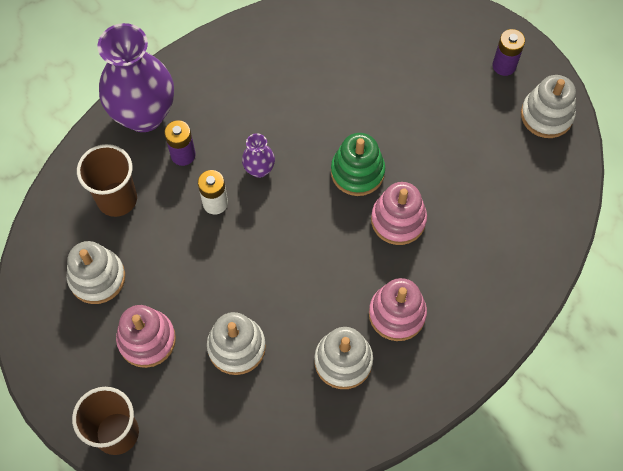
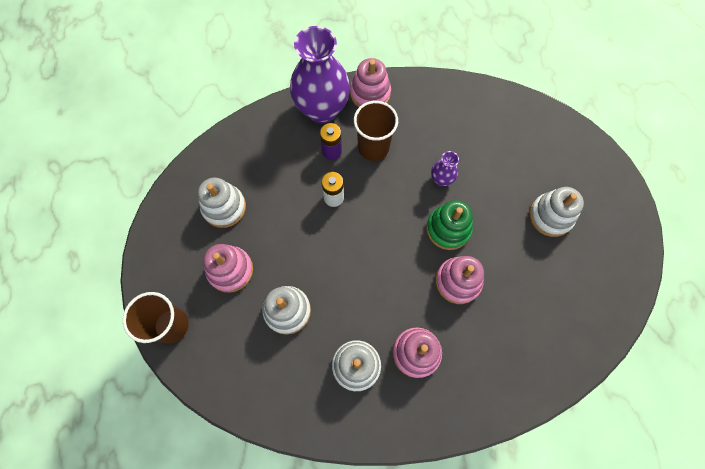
camera: 30 degrees right, 5 degrees up
(117, 199) = (269, 159): brown cup -> brown cup (373, 147)
(188, 70) = (370, 93): none -> pink stacking toy
(259, 169) = (378, 189): purple vase -> purple vase (441, 179)
(504, 65) = (606, 206): purple battery -> none
(546, 115) = (619, 262): white stacking toy -> white stacking toy (550, 216)

